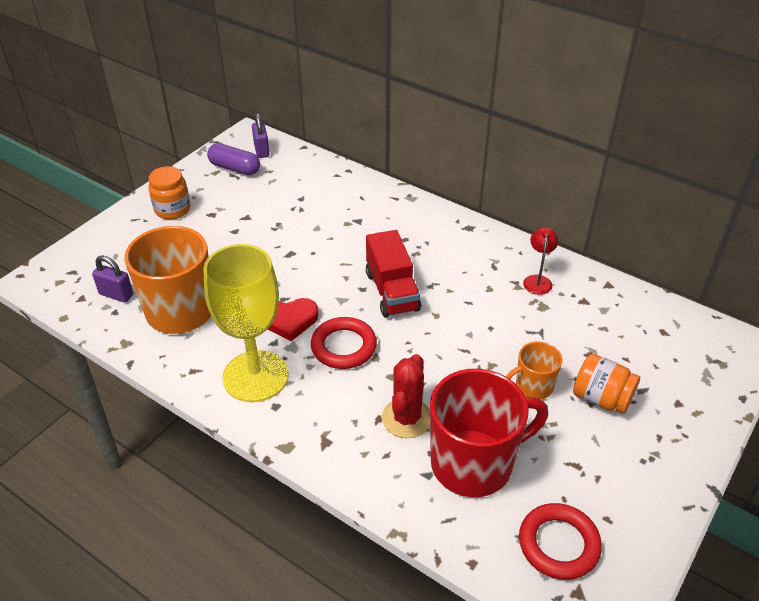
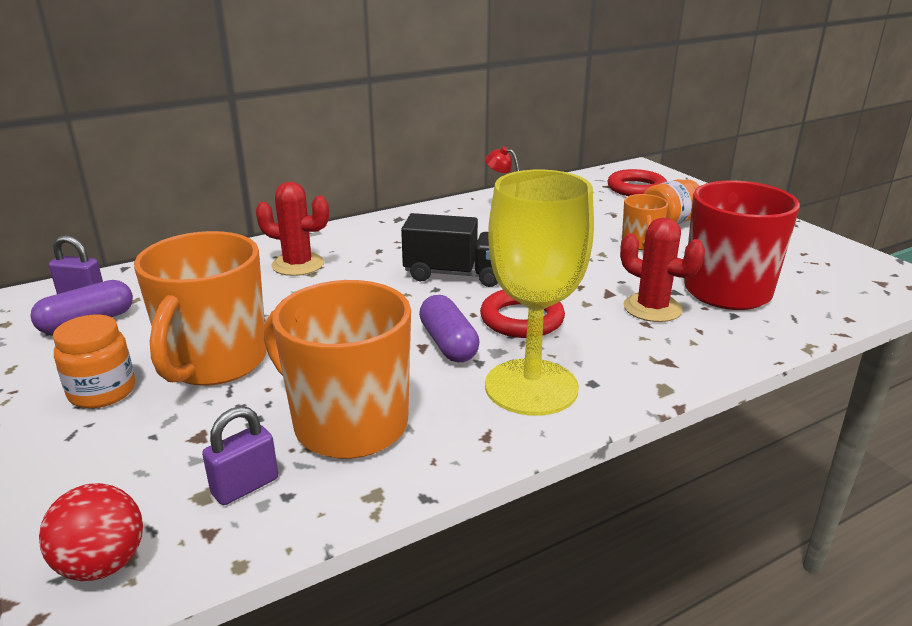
camera: 65 degrees left, 15 degrees down
(53, 276) = (103, 564): none -> red ball
(218, 233) = (215, 362): none -> orange mug
(289, 320) = (448, 343): red heart -> purple capsule
(355, 212) = (298, 265): none -> red cactus
(392, 291) = (456, 274): red truck -> black truck
(558, 544) = (829, 277): red ring -> red ring (636, 188)

